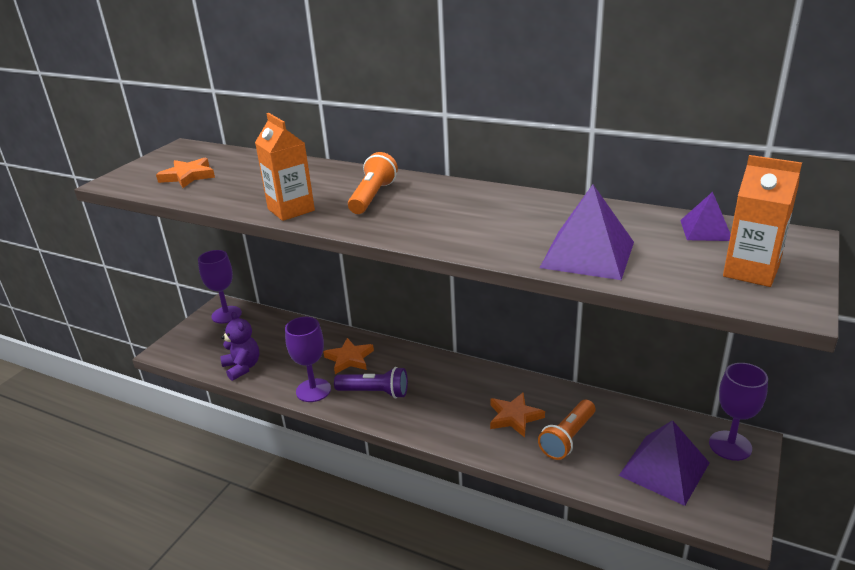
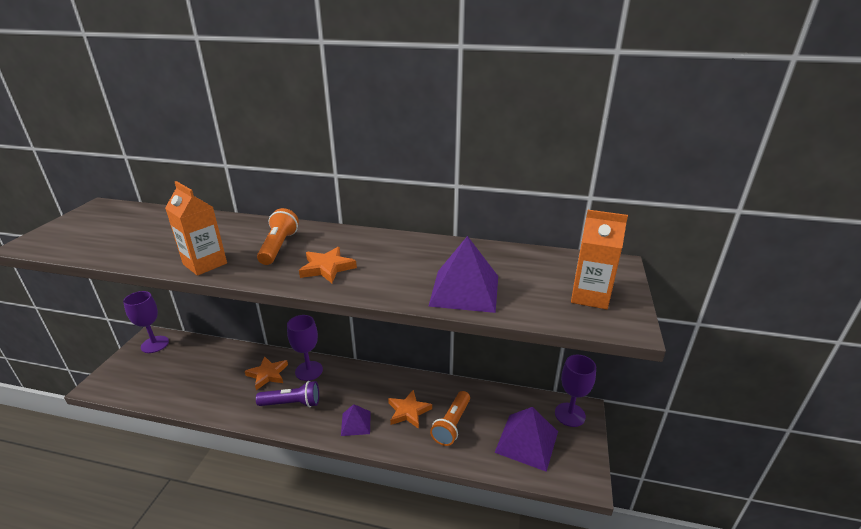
camera: 15 degrees left, 0 degrees up
(188, 176) = (105, 235): orange star -> orange star (327, 268)
(242, 367) = (172, 393): purple teddy bear -> none
(313, 390) = (238, 408): purple goblet -> purple goblet (309, 371)
(706, 230) = (549, 262): purple pyramid -> purple pyramid (356, 423)

